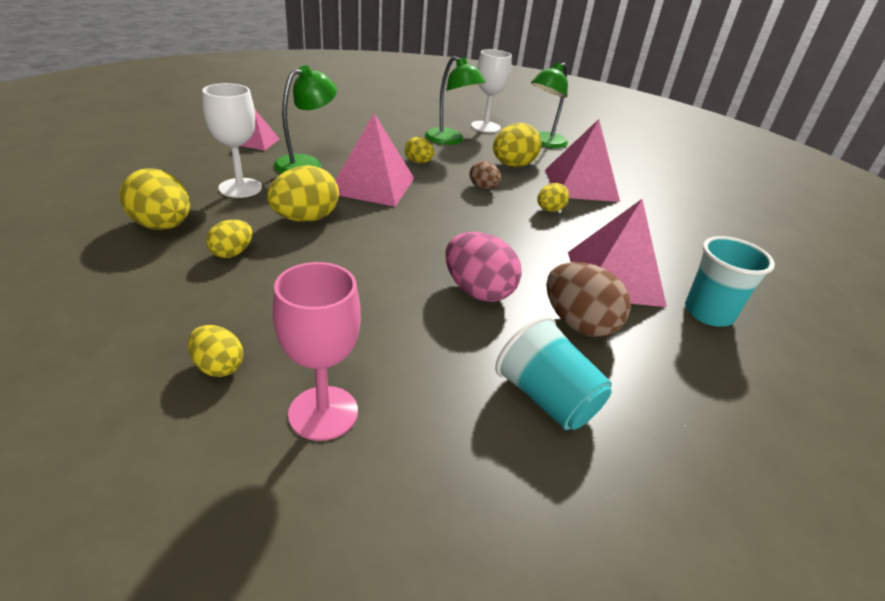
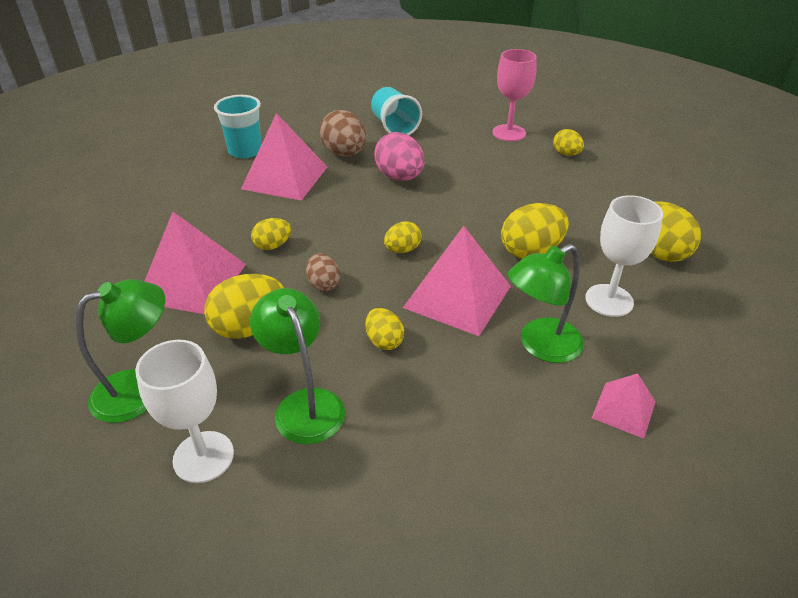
camera: 160 degrees left, 5 degrees up
(232, 253) = (586, 220): yellow egg -> yellow egg (402, 250)

